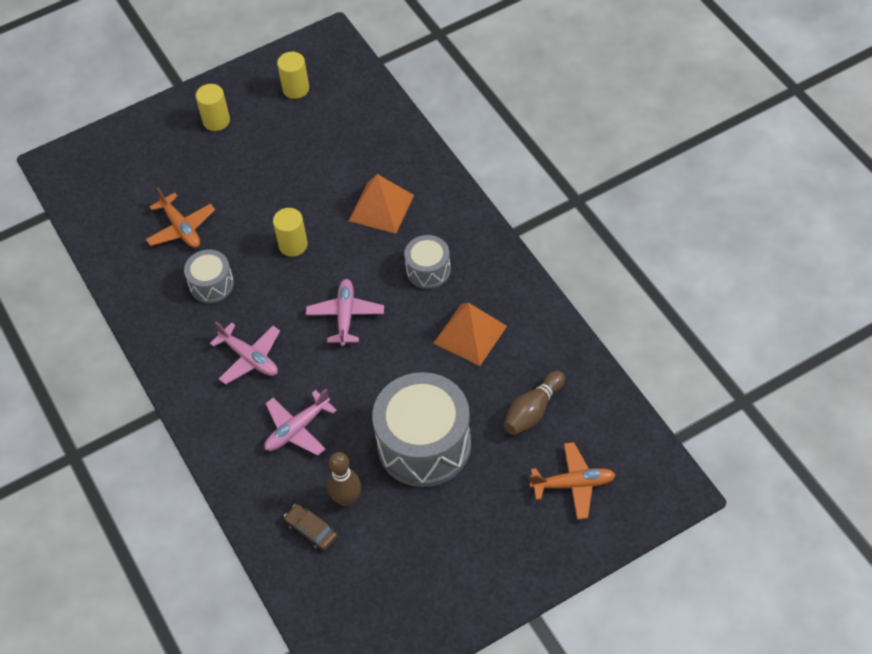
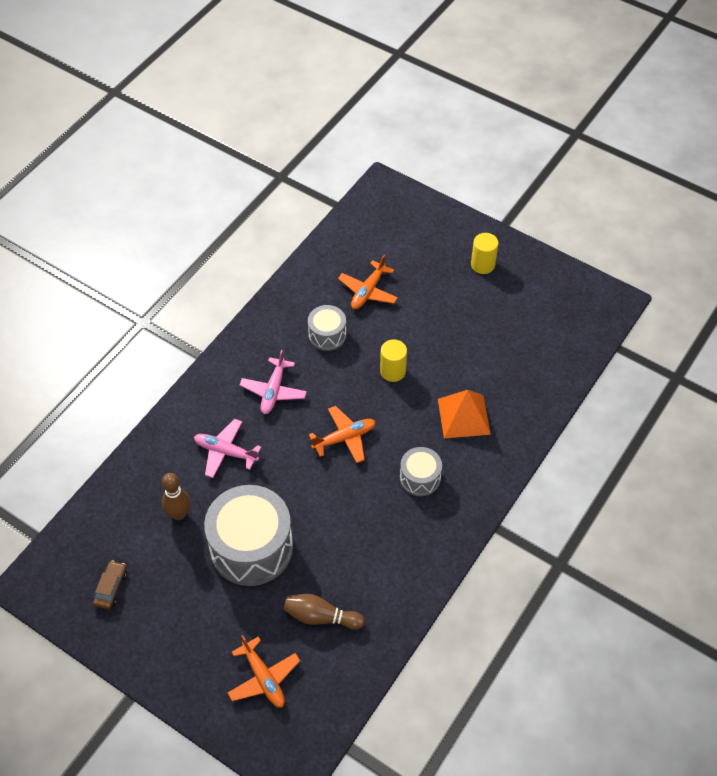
camera: 60 degrees right, 0 degrees up
(296, 89) = (548, 302): yellow cylinder -> none
(311, 530) = (142, 501): brown car -> brown car (111, 588)
(345, 316) = (344, 438): pink plane -> orange plane
(470, 334) = (372, 537): orange pyramid -> none

